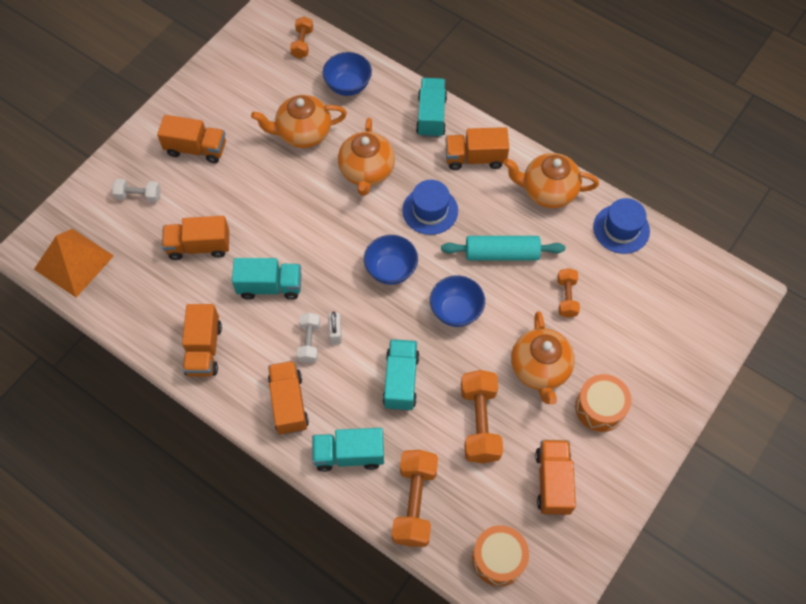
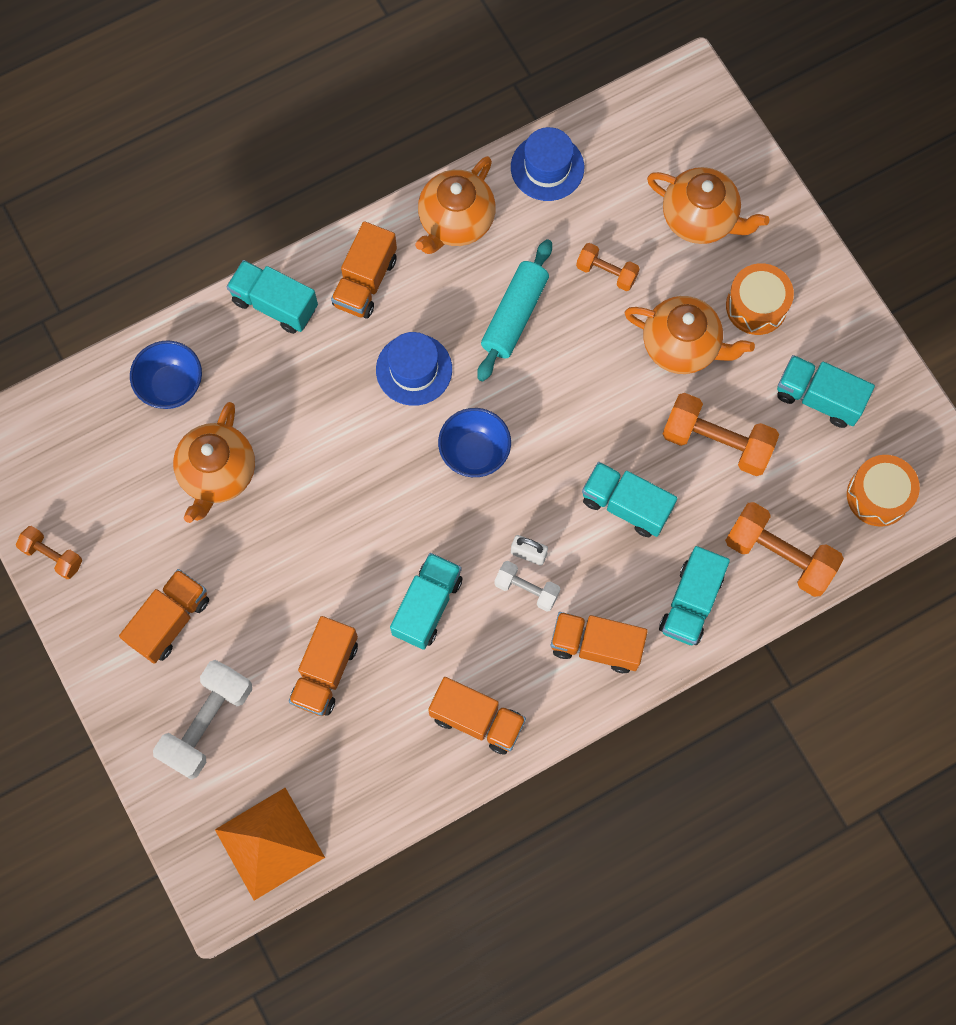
camera: 65 degrees left, 10 degrees up
(139, 196) = (207, 723): white dumbbell -> white dumbbell, size x1.75
(302, 43) = (68, 414): orange dumbbell -> orange dumbbell (52, 556)
(367, 172) = (319, 420): orange teapot -> orange teapot (700, 219)
(456, 311) = (565, 403): blue bowl -> none
(553, 482) = (818, 398): orange truck -> turquoise truck

